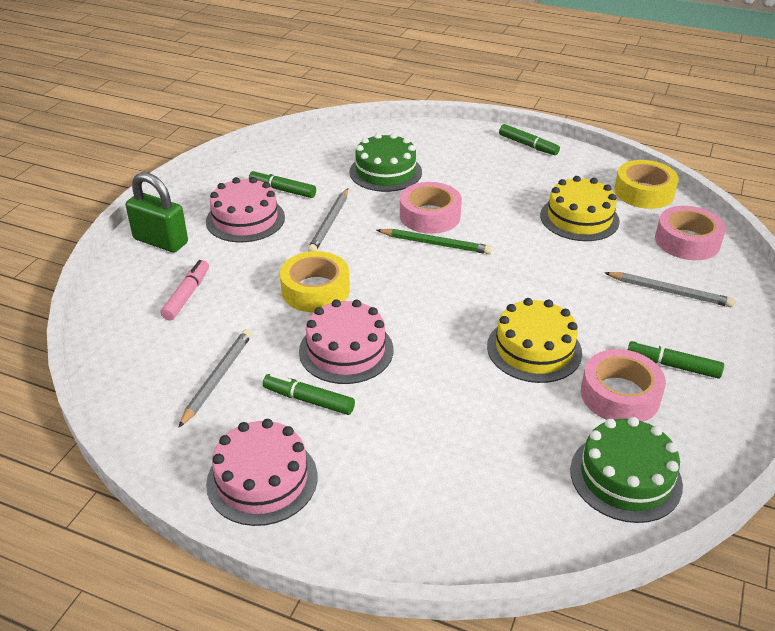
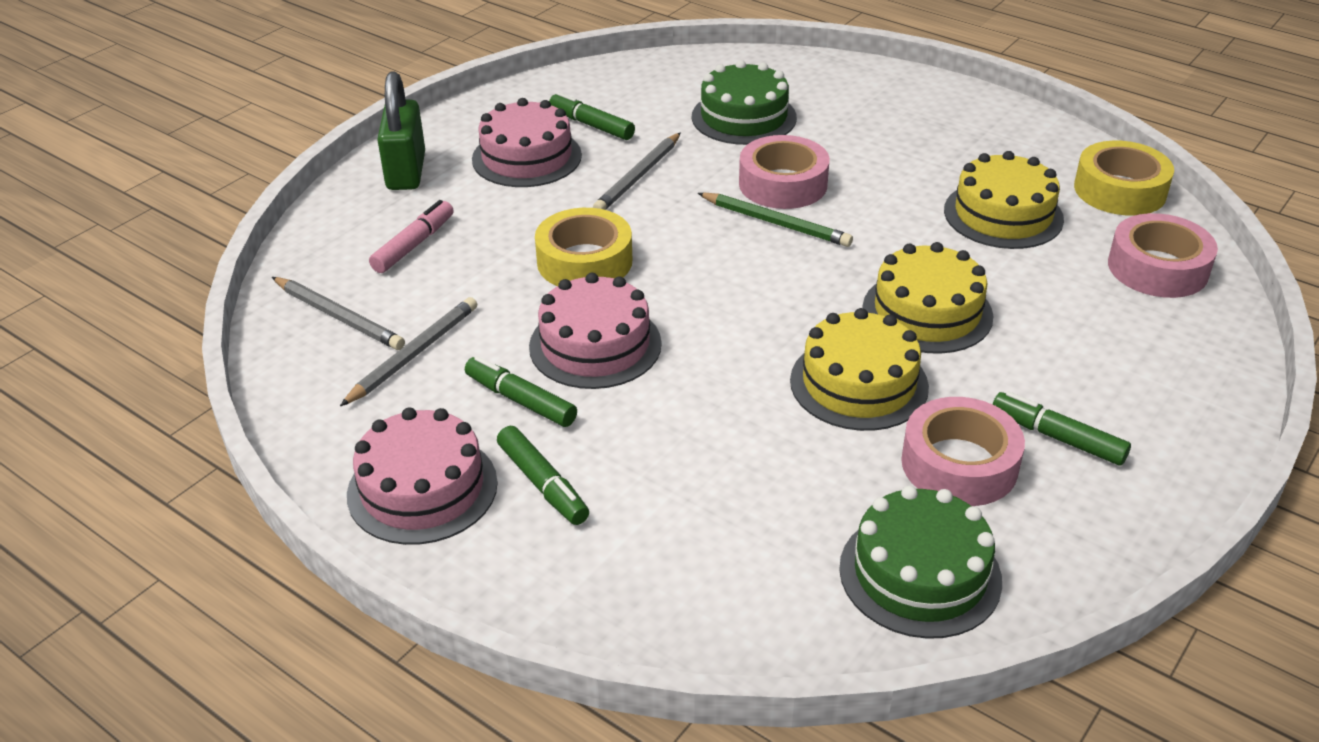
camera: 15 degrees right, 0 degrees up
(161, 241) = (406, 172): green padlock -> green padlock turned 45 degrees clockwise
(528, 145) = (968, 104): green marker -> green marker (543, 484)
(558, 292) = (927, 312): none -> yellow cake
(670, 292) = (1098, 335): grey pencil -> grey pencil (339, 317)

